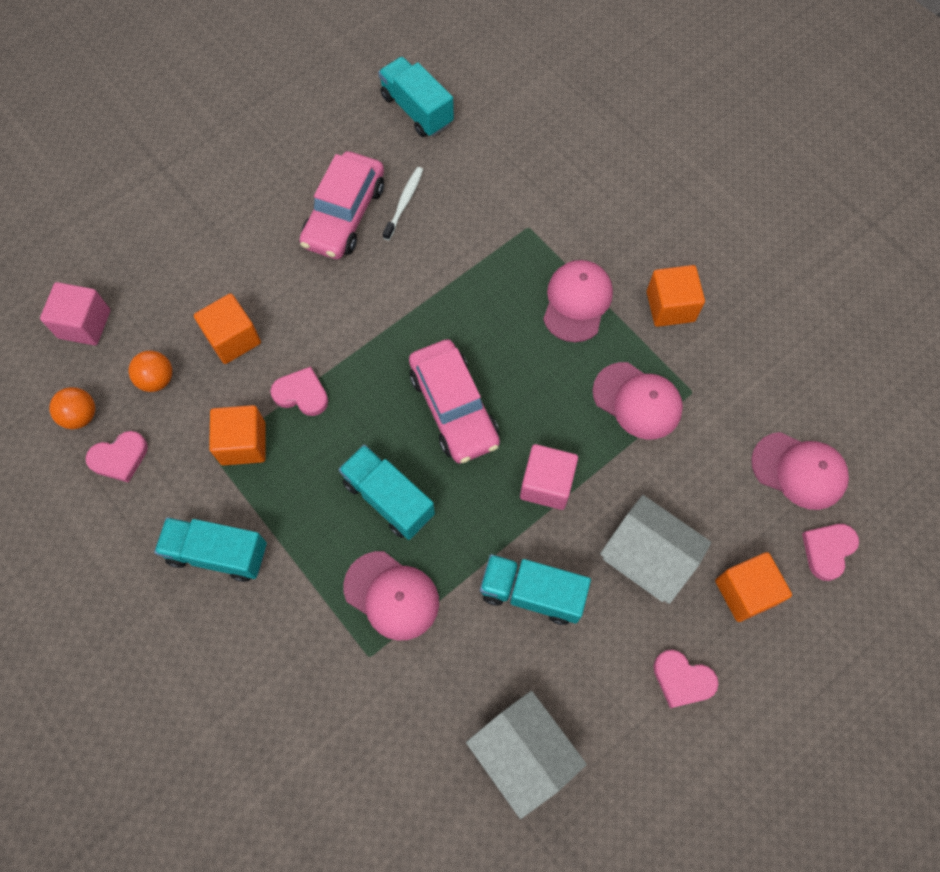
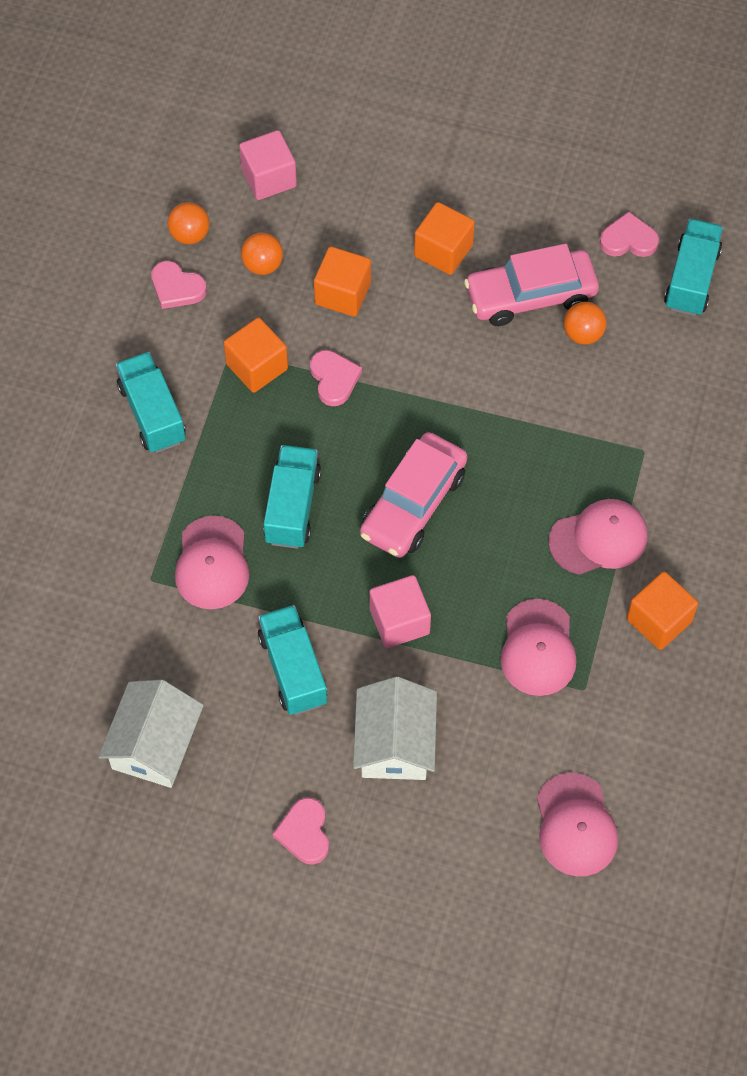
camera: 55 degrees right, 5 degrees down
(404, 203) = (583, 334): white toothbrush -> orange ball
(745, 592) = (421, 841): orange cube -> orange cube (443, 251)
(828, 550) = (514, 891): pink heart -> pink heart (628, 240)

